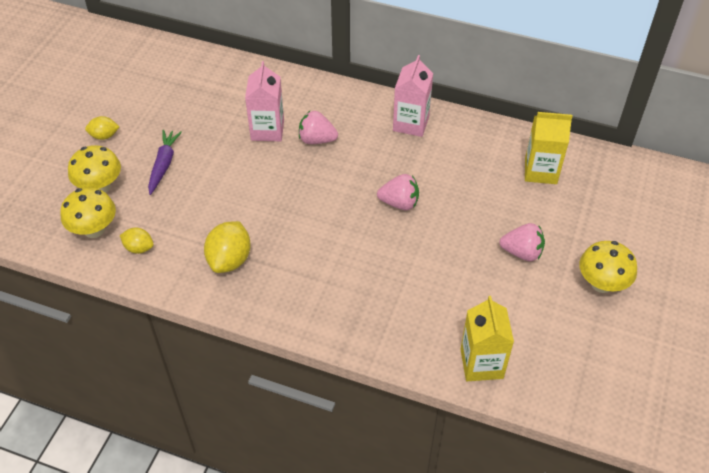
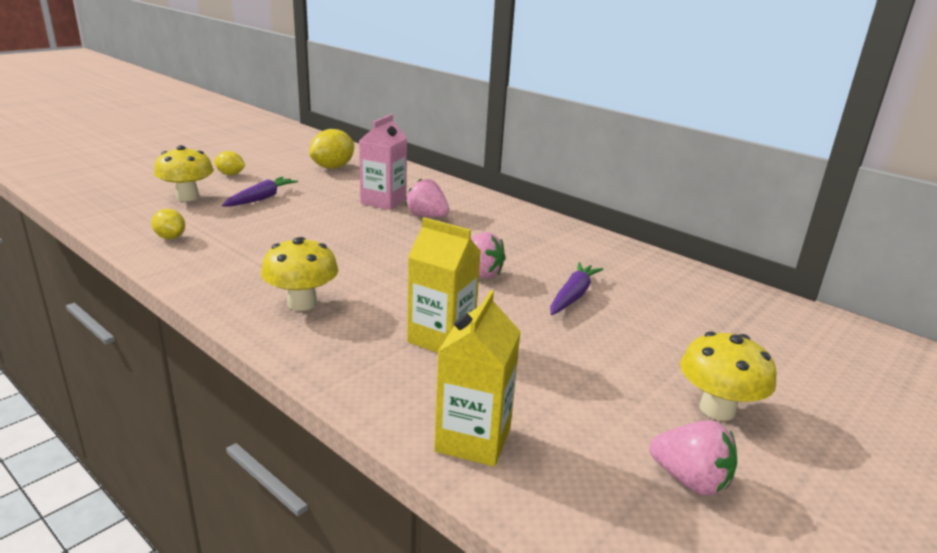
camera: 20 degrees right, 25 degrees down
(94, 229) = (146, 218): yellow mushroom -> yellow mushroom (302, 303)
(230, 260) = (248, 266): yellow lemon -> yellow lemon (333, 167)
(411, 123) = (538, 228): pink carton -> none
(475, 204) = (573, 296): none -> purple carrot
(522, 252) = (609, 349): pink strawberry -> pink strawberry (690, 480)
(540, 171) = (676, 291): yellow carton -> yellow carton (441, 338)

